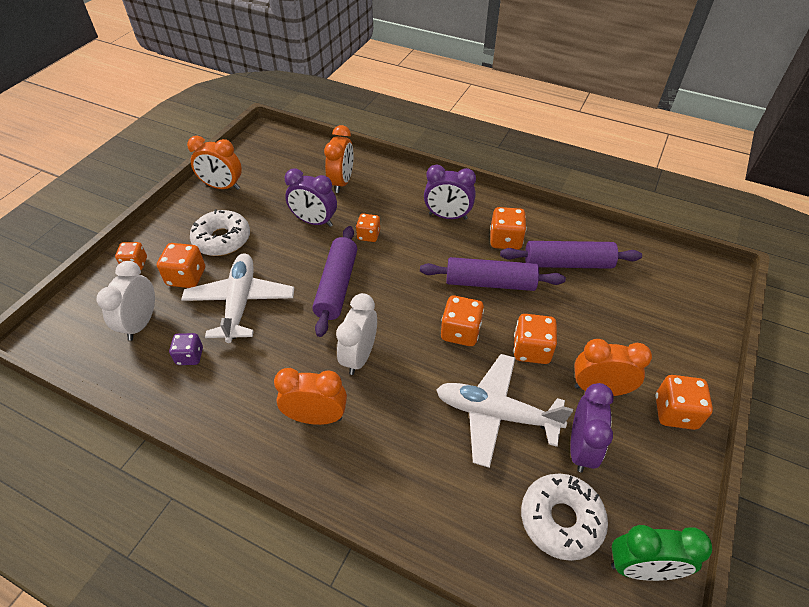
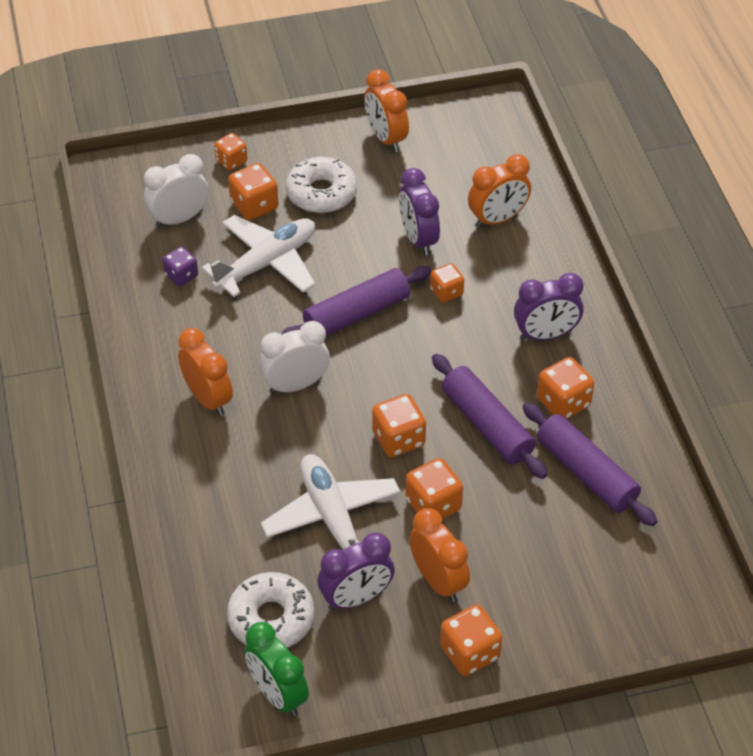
camera: 50 degrees right, 0 degrees up
(448, 216) = (545, 335): purple clock -> purple clock turned 75 degrees counterclockwise

